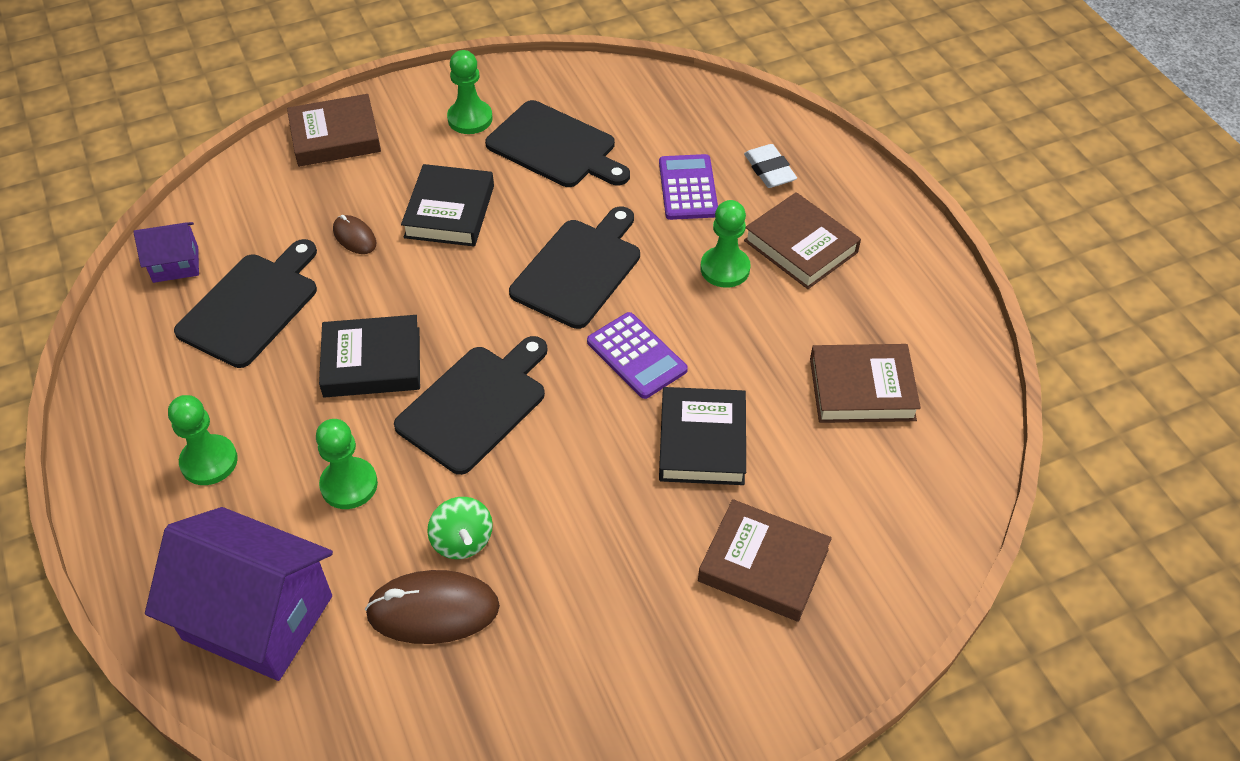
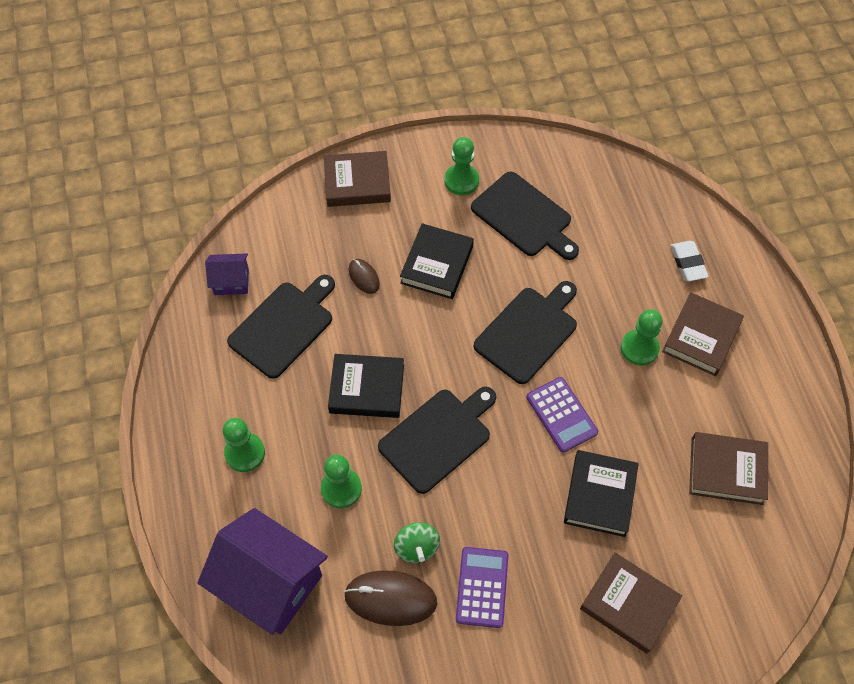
camera: 10 degrees right, 10 degrees up
(688, 188) = (621, 270): purple calculator -> purple calculator (482, 587)
(800, 246) = (701, 337): brown book -> brown book turned 60 degrees clockwise

